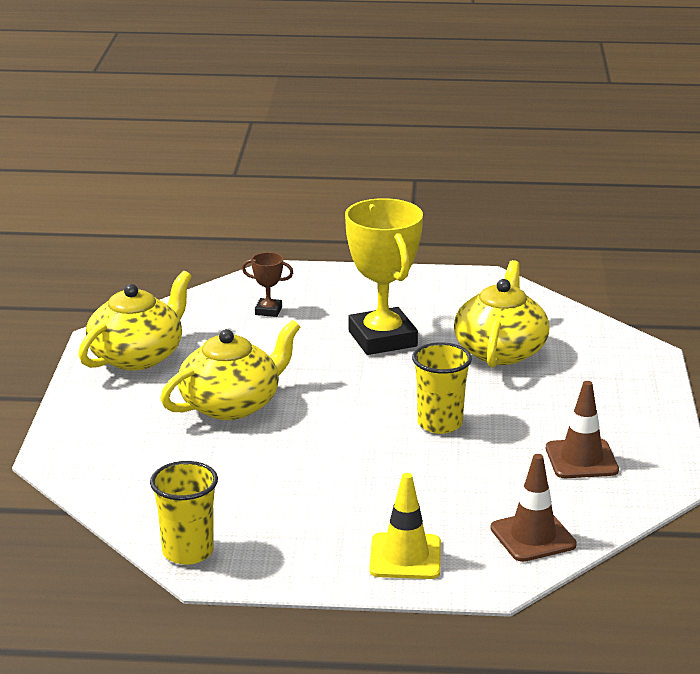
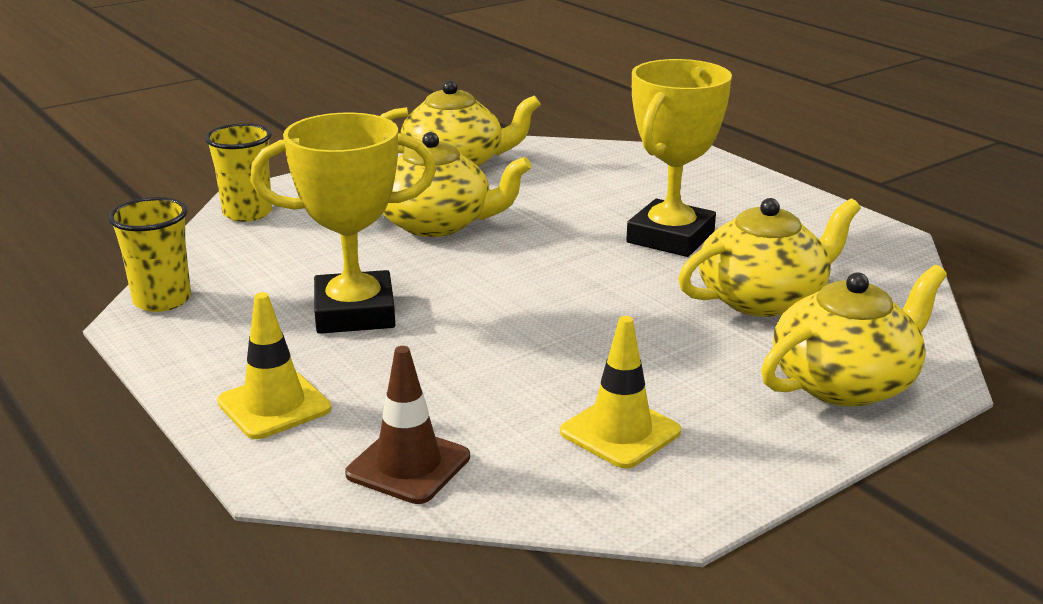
camera: 50 degrees right, 0 degrees up
(268, 311) = (623, 177): brown trophy -> none
(321, 485) = (355, 313): none -> yellow trophy
(440, 423) = (561, 324): yellow cup -> yellow cup (247, 213)
(581, 459) = (620, 432): brown traffic cone -> yellow traffic cone
(617, 375) = (845, 383): none -> yellow teapot

